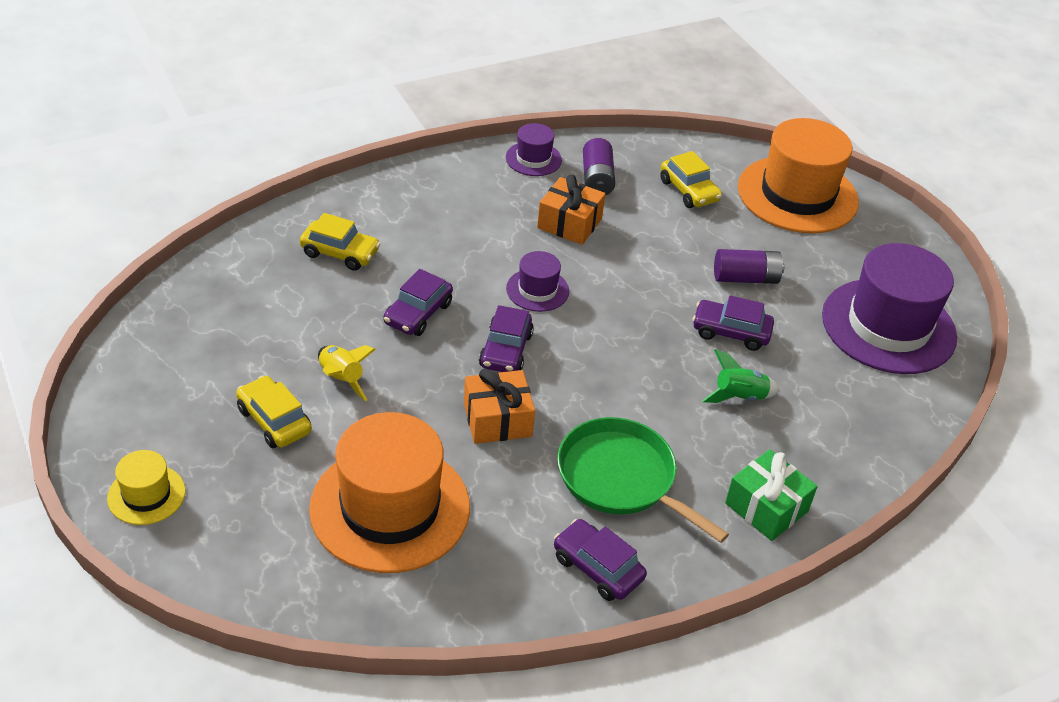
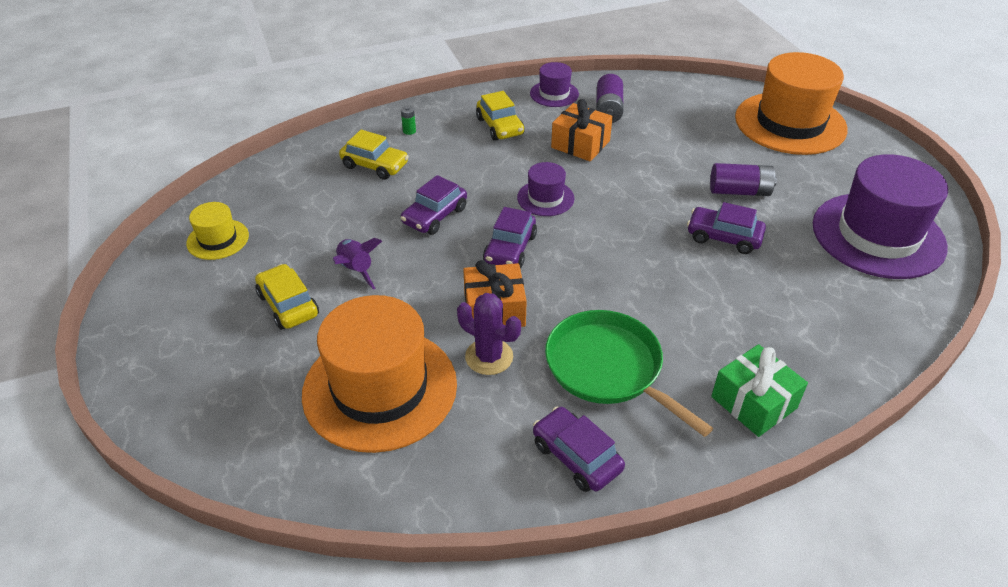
camera: 10 degrees right, 0 degrees up
(146, 495) = (157, 368): yellow hat -> yellow hat (218, 239)
(341, 379) = (356, 270): yellow rocket -> purple rocket
(372, 208) = (409, 131): none -> green battery
(498, 470) = (489, 357): none -> purple cactus
(689, 191) = (690, 119): yellow car -> yellow car (500, 126)
(739, 397) = (729, 295): green rocket -> none

